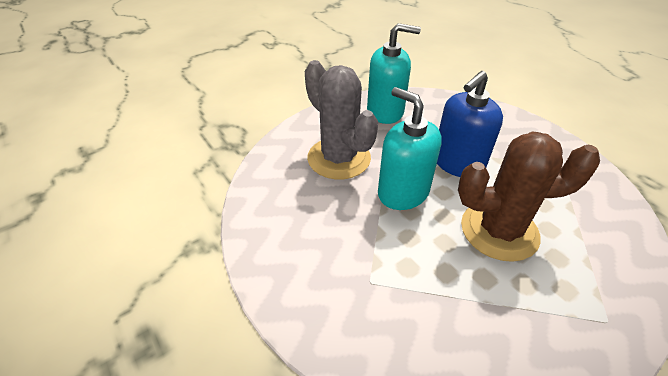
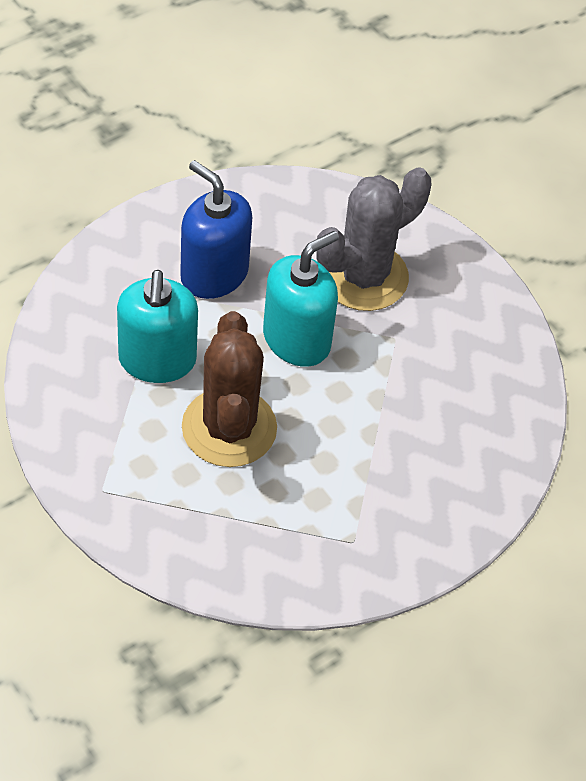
camera: 85 degrees right, 10 degrees up
(385, 111) = (482, 343): turquoise soap dispenser -> turquoise soap dispenser (157, 360)
(457, 163) = (356, 413): blue soap dispenser -> blue soap dispenser (214, 274)

